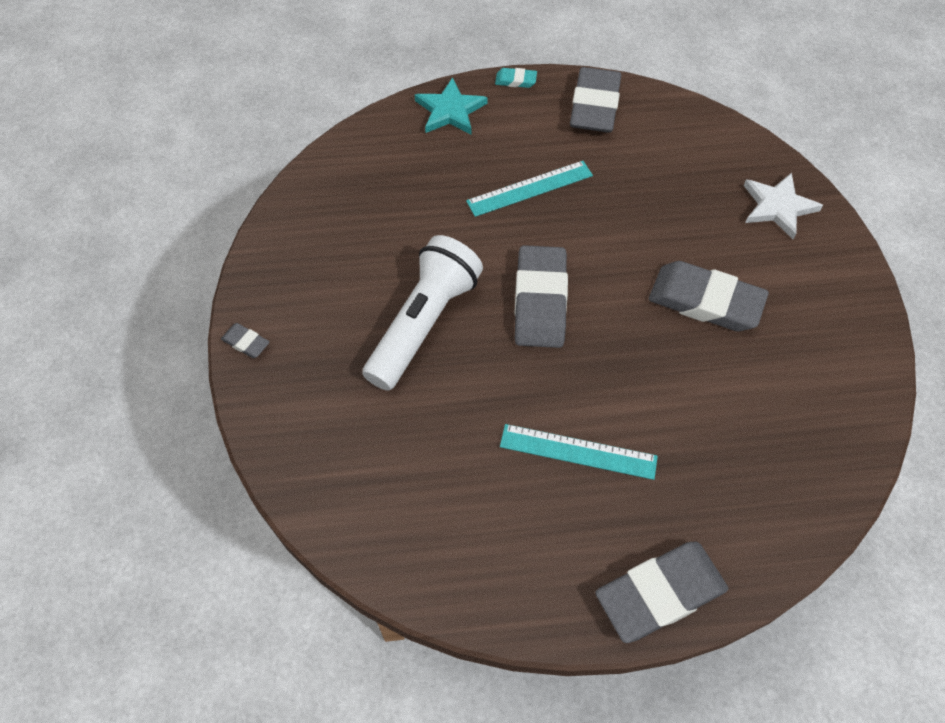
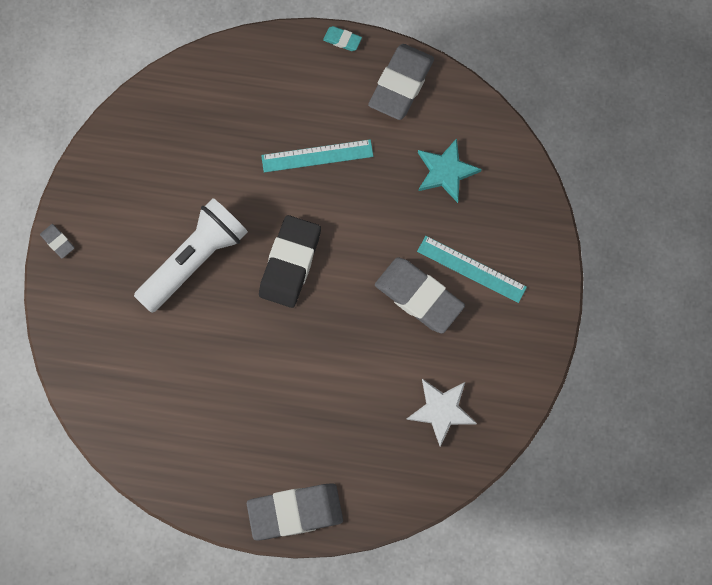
camera: 15 degrees right, 15 degrees up
(450, 111) = (276, 59): turquoise star -> turquoise star (446, 171)
(540, 301) = (290, 263): grey eraser -> black eraser
(578, 451) = (276, 394): turquoise ruler -> turquoise ruler (471, 269)
(778, 207) = (514, 225): white star -> white star (441, 410)

